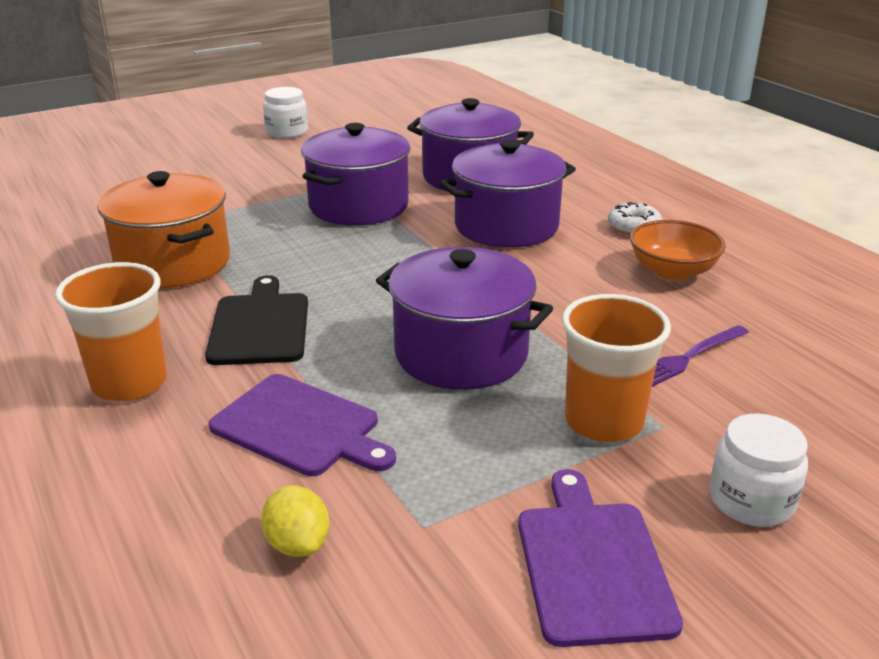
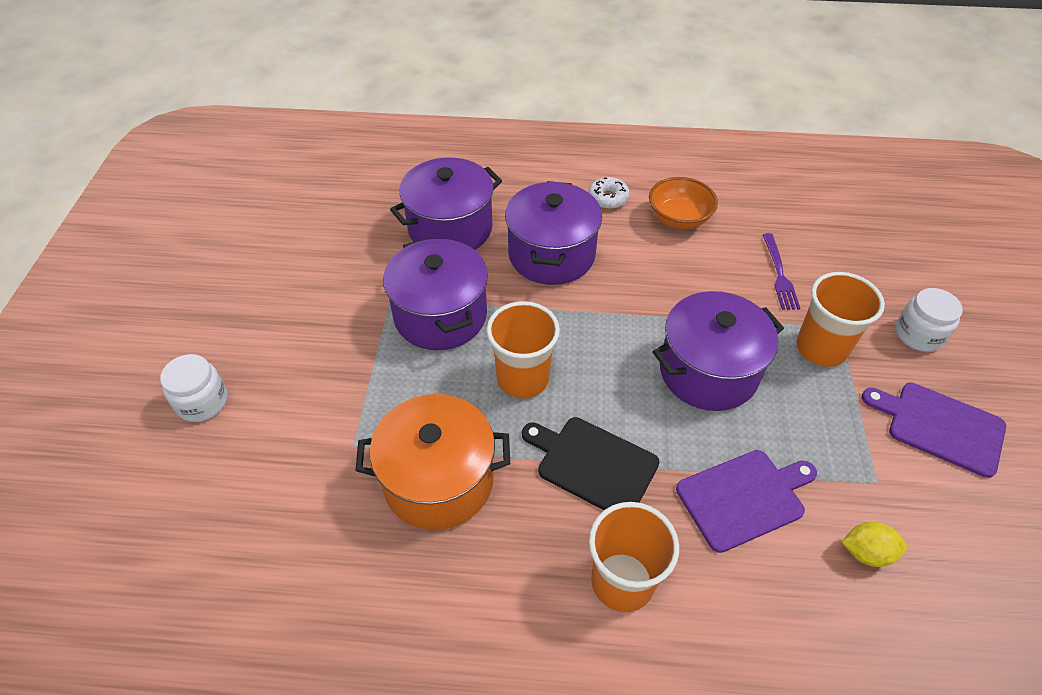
camera: 55 degrees left, 20 degrees up
(287, 132) = (229, 288): white jar -> white jar (202, 402)
(328, 261) = (522, 378): none -> orange cup

